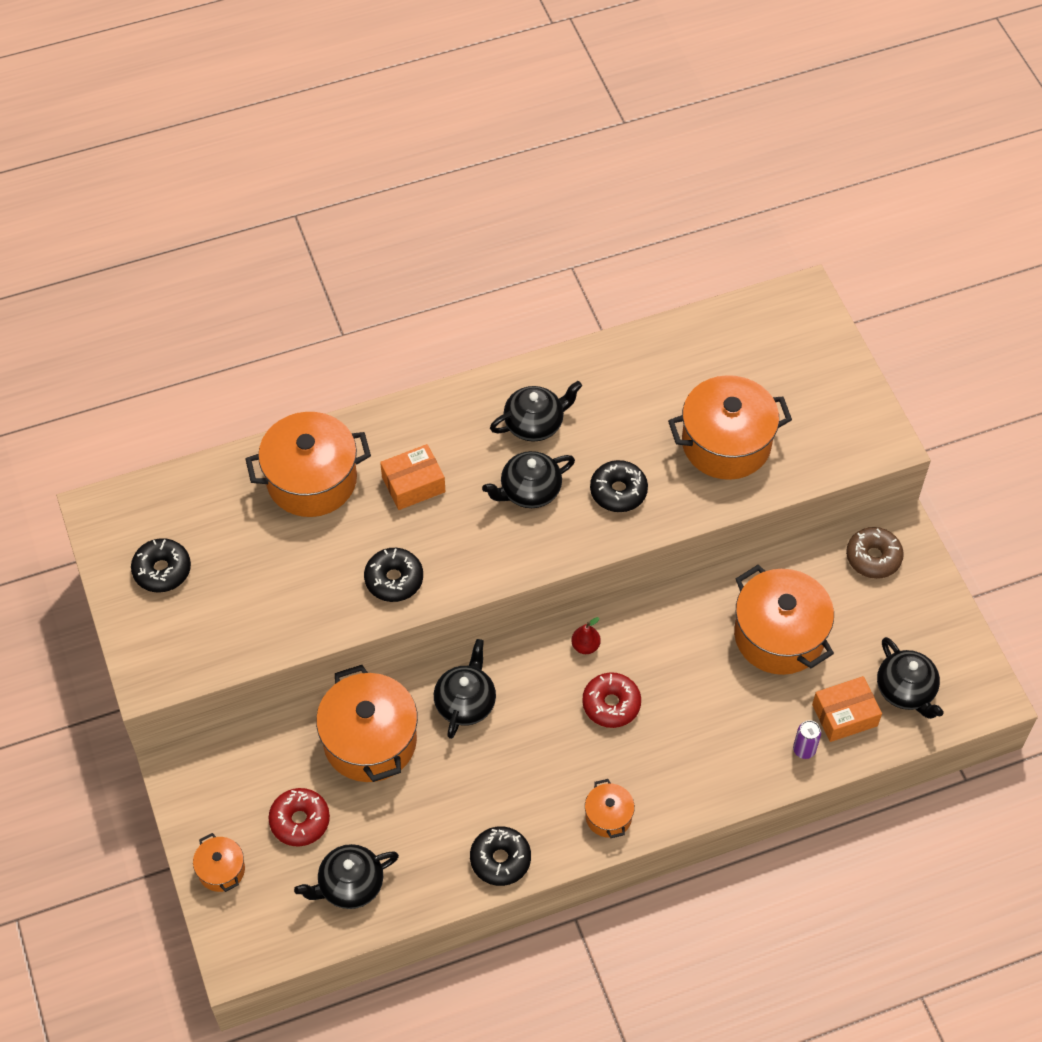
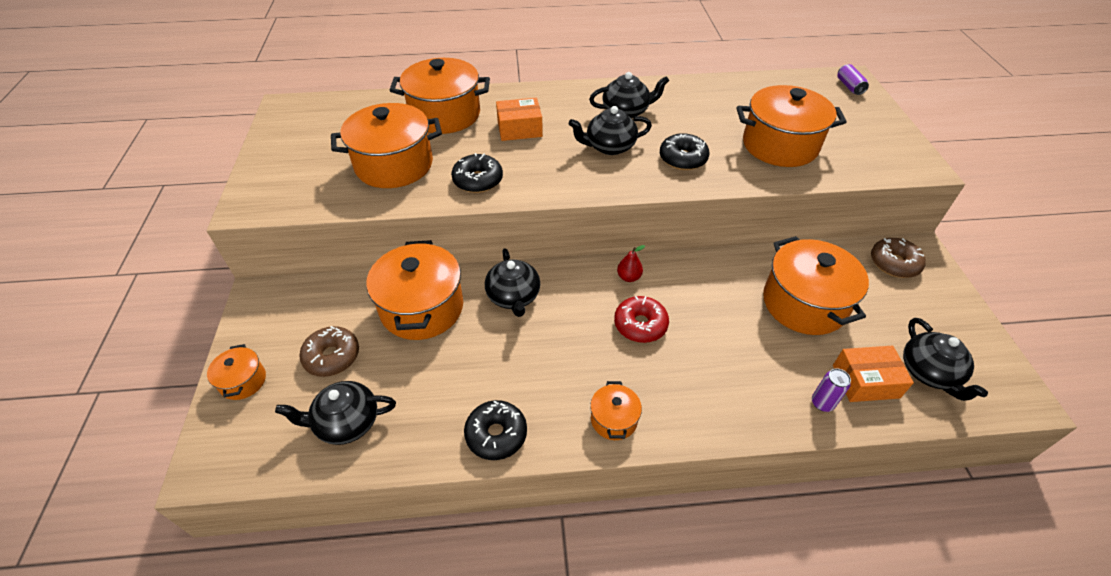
camera: 15 degrees right, 10 degrees down
(162, 570) = (305, 144): black donut -> none
(287, 578) = (394, 165): none -> orange pot
(300, 821) = (332, 356): red donut -> brown donut
(465, 702) = (513, 297): black teapot -> black teapot turned 135 degrees clockwise
(802, 314) = (849, 86): none -> purple can

